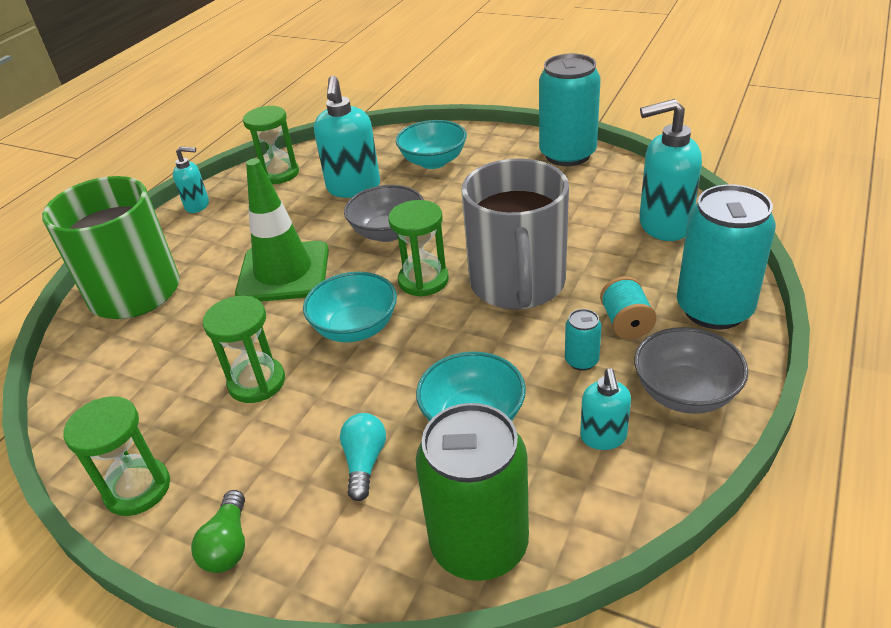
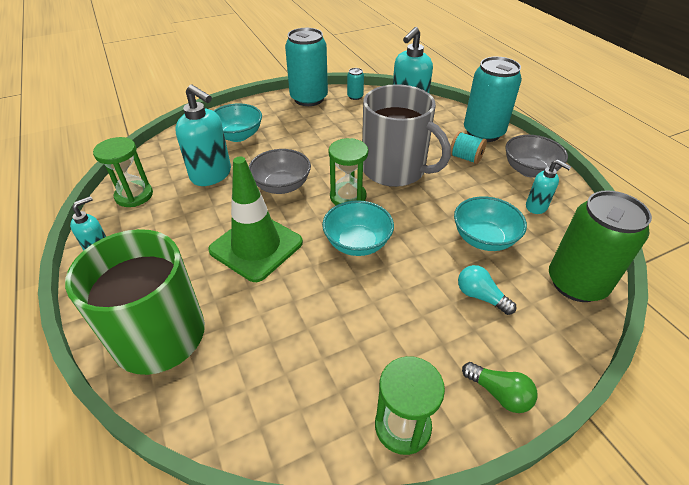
camera: 55 degrees left, 5 degrees up
(257, 382) = (357, 311): green hourglass -> none
(581, 361) = (477, 184): turquoise can -> turquoise can (355, 96)

